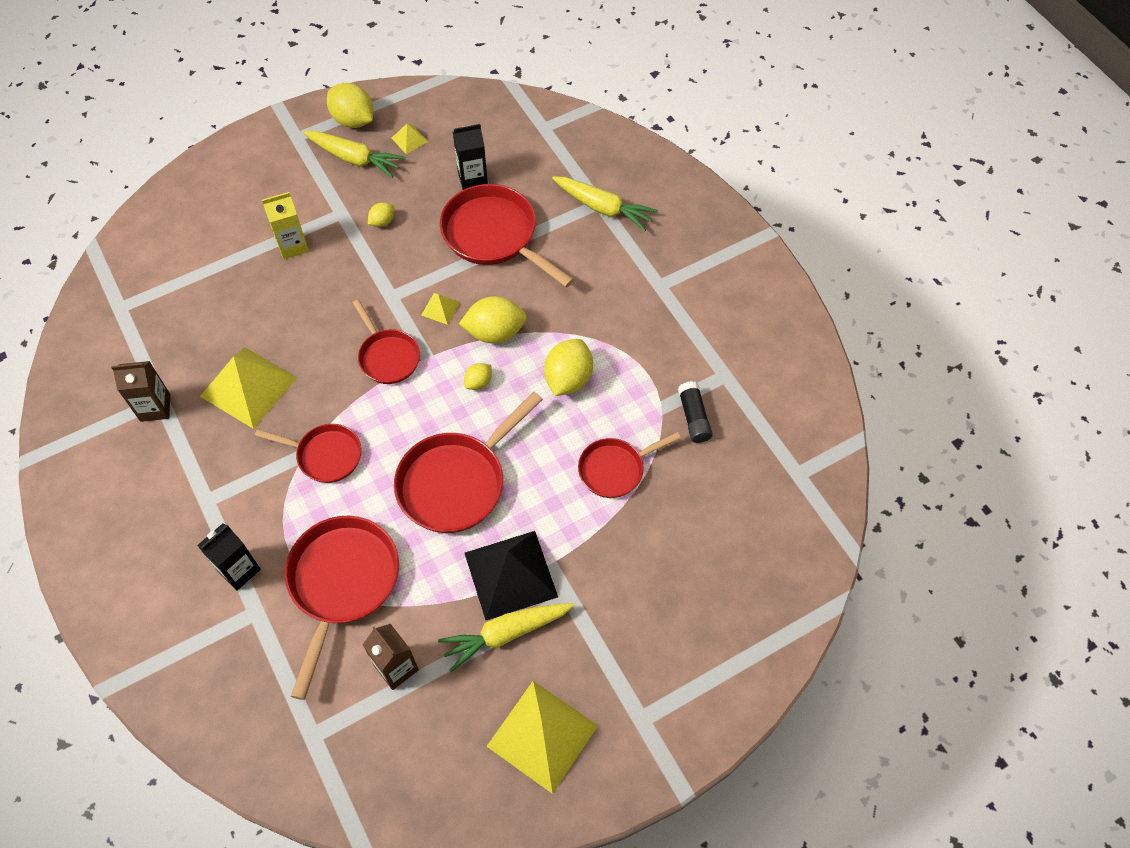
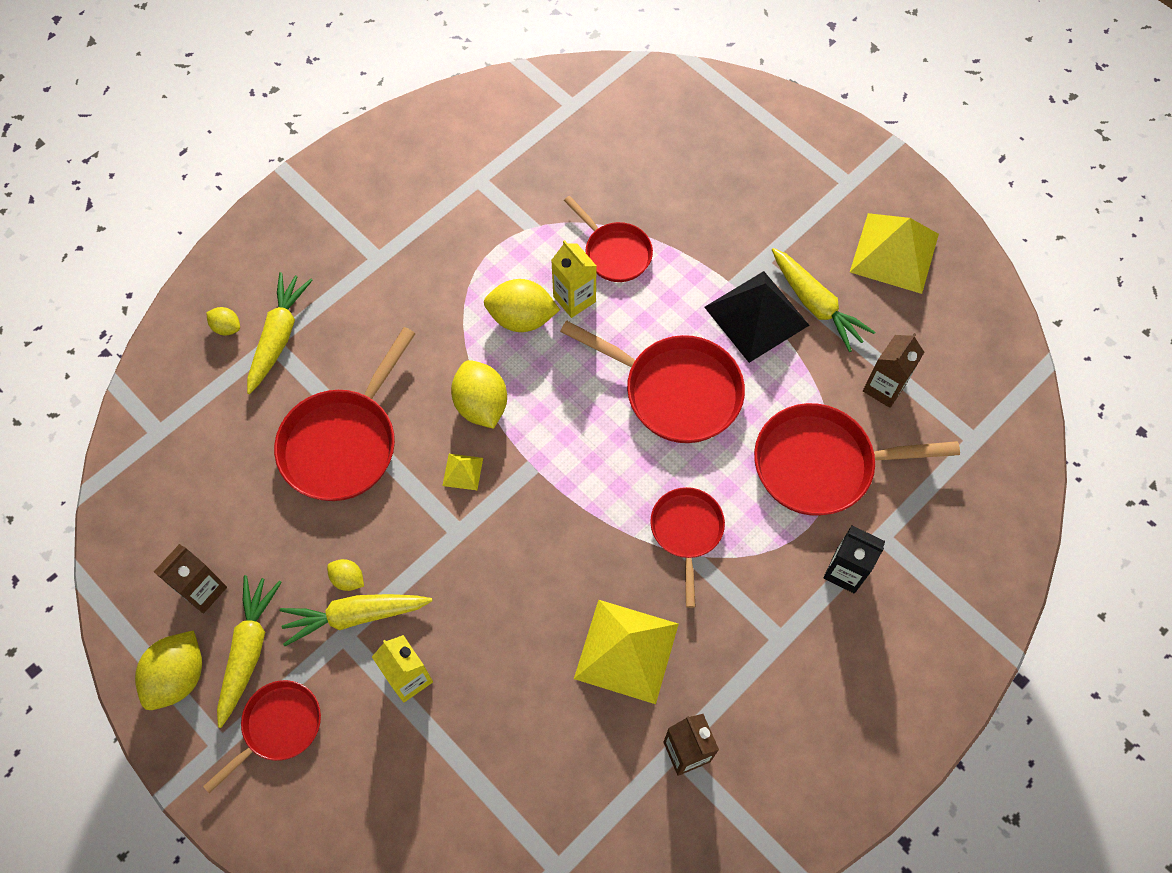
camera: 105 degrees left, 5 degrees up
(352, 222) = (355, 616): none -> yellow carrot
(387, 356) = (543, 508): red pan -> red pan (278, 727)
(409, 139) = (203, 590): yellow pyramid -> brown carton
(472, 178) = (257, 492): black carton -> none
(478, 382) = (550, 403): yellow lemon -> yellow lemon (227, 327)
(575, 424) = (574, 299): none -> yellow carton
(693, 417) = (535, 197): black glue stick -> none

